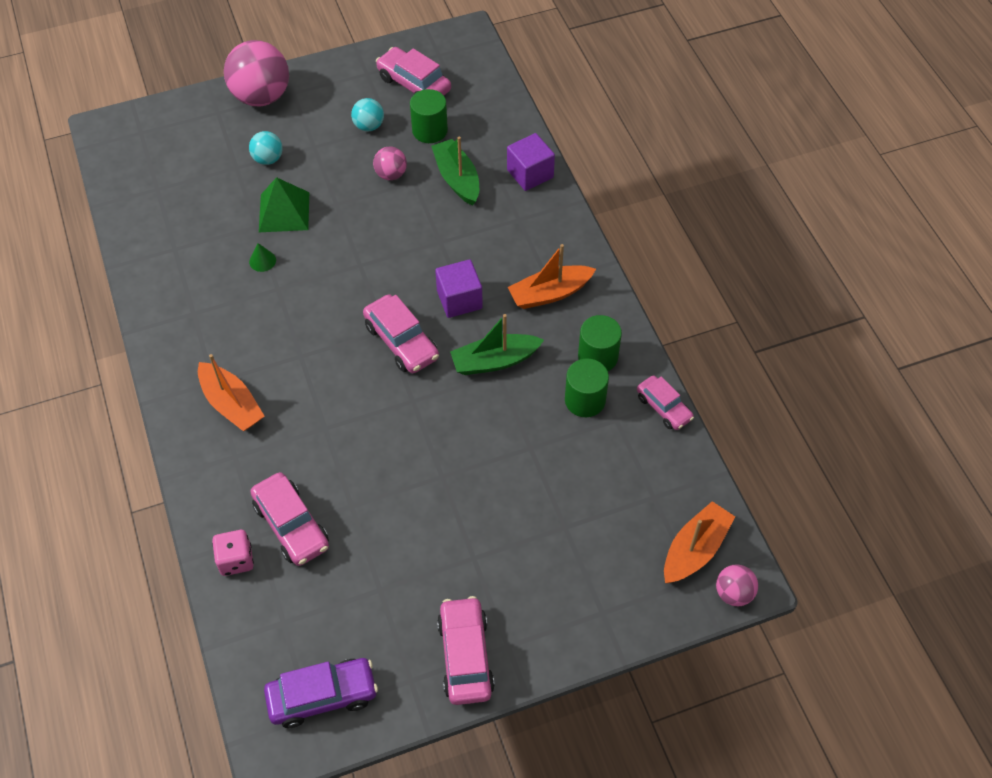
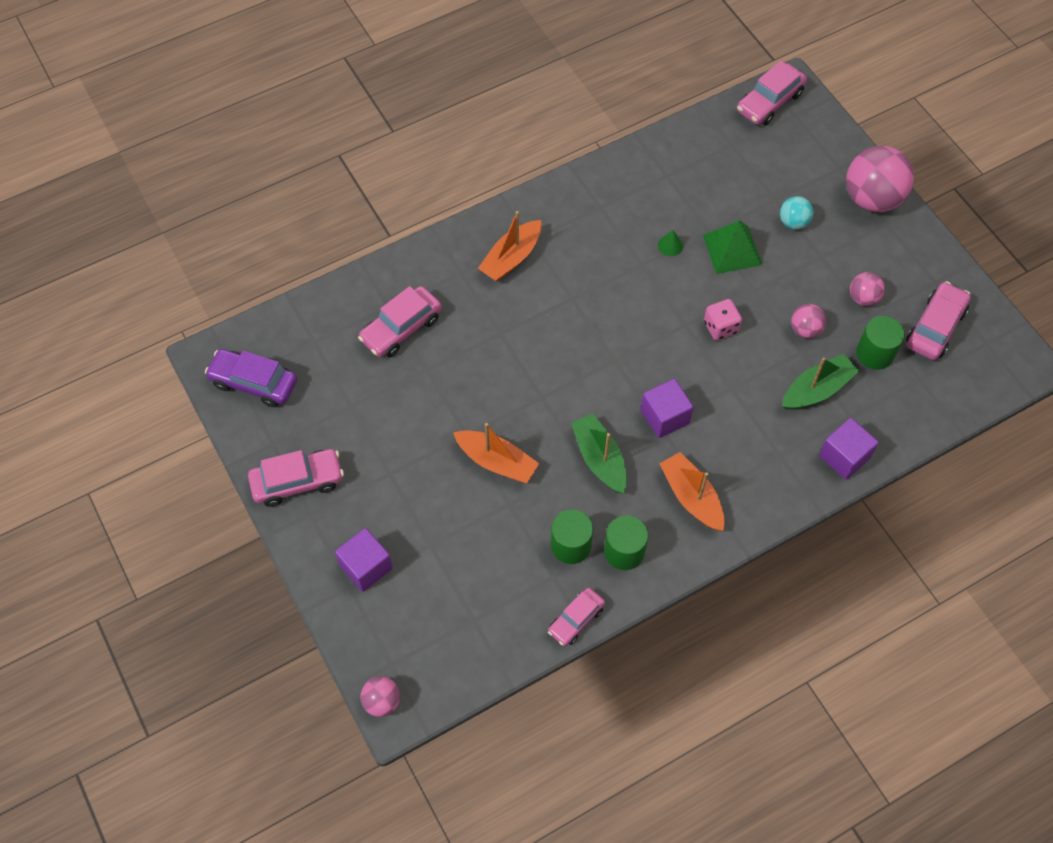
camera: 80 degrees right, 5 degrees up
(236, 560) = (364, 296): pink dice -> pink dice (720, 327)
(322, 696) = (254, 383): purple car -> purple car turned 135 degrees clockwise
(369, 126) = (863, 298): turquoise ball -> pink ball
(401, 341) = (605, 376): pink car -> pink car (769, 102)
(581, 593) = (366, 567): none -> purple cube
(695, 549) = (423, 662): orange boat -> orange boat (497, 461)

